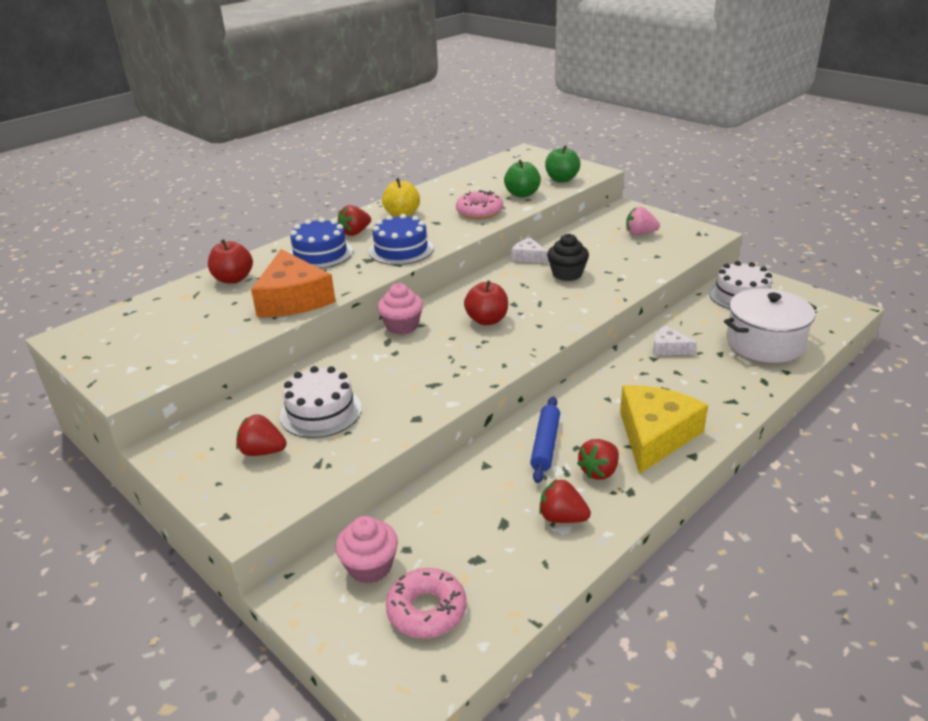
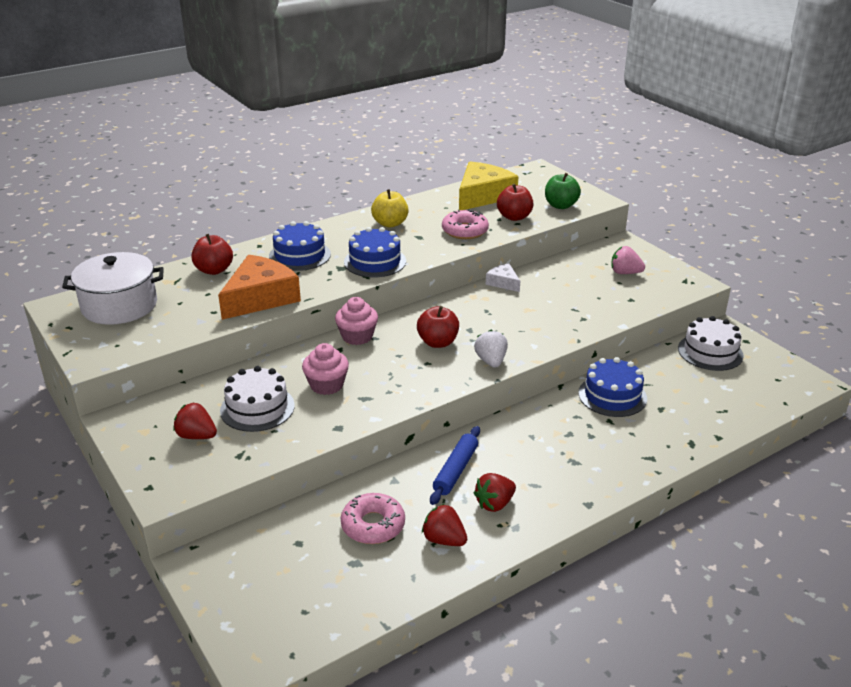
camera: 10 degrees right, 0 degrees up
(293, 299) = (260, 298): orange cheese -> orange cheese turned 135 degrees counterclockwise
(355, 232) = (339, 237): red strawberry -> none
(370, 566) = (263, 552): pink cupcake -> pink cupcake (326, 385)
(426, 610) = (297, 597): pink donut -> pink donut (373, 525)
(522, 194) = (514, 217): green apple -> red apple
(548, 330) = (491, 361): none -> white strawberry
(567, 274) = (533, 306): black cupcake -> none
(655, 435) = (561, 479): yellow cheese -> yellow cheese (482, 196)
(669, 348) = (612, 395): white cheese -> blue cake
(764, 343) = (710, 405): white pot -> white pot (119, 306)

